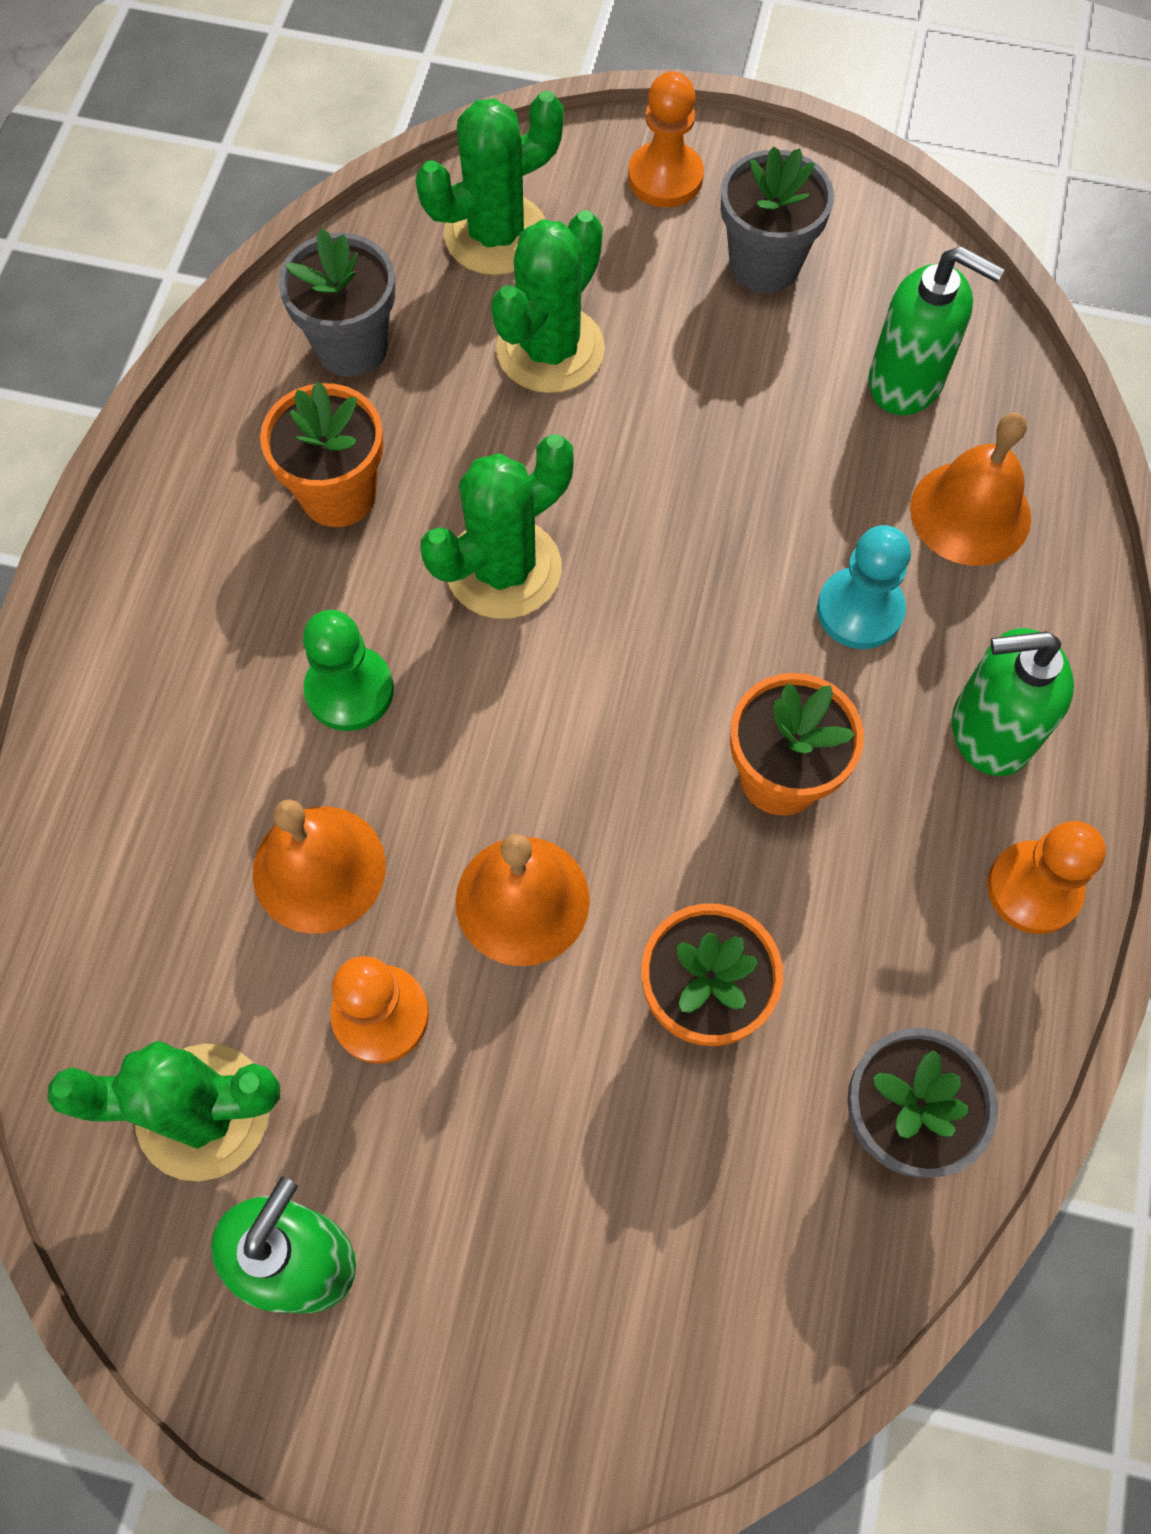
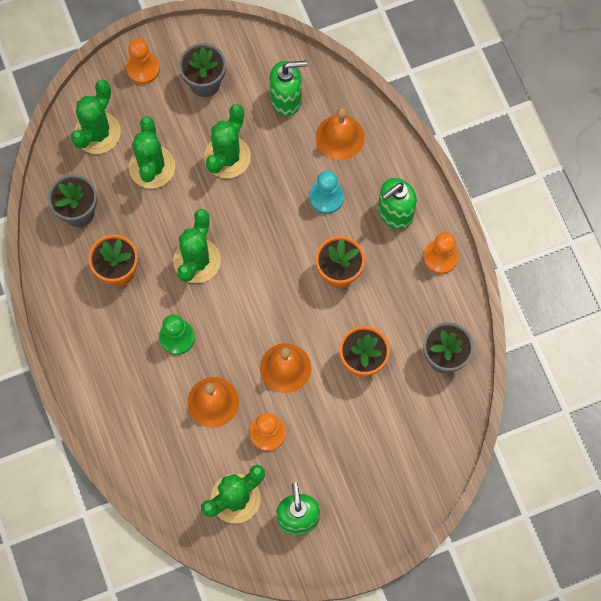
camera: 35 degrees left, 5 degrees up
(710, 416) = (227, 157): none -> green cactus

